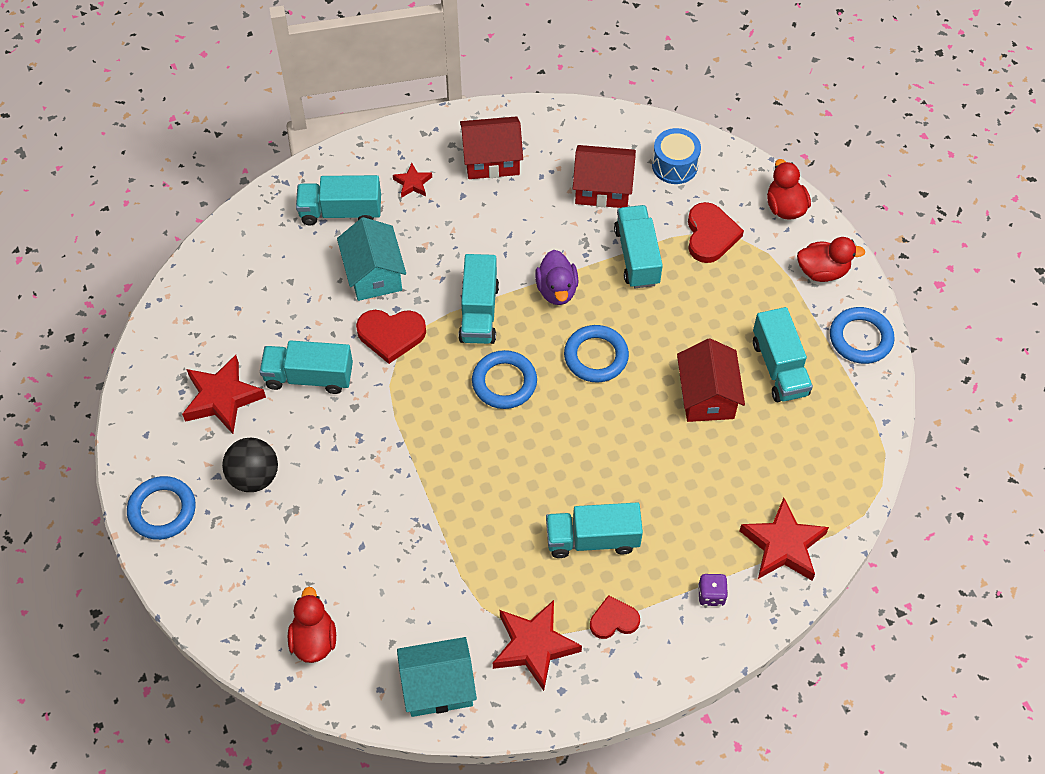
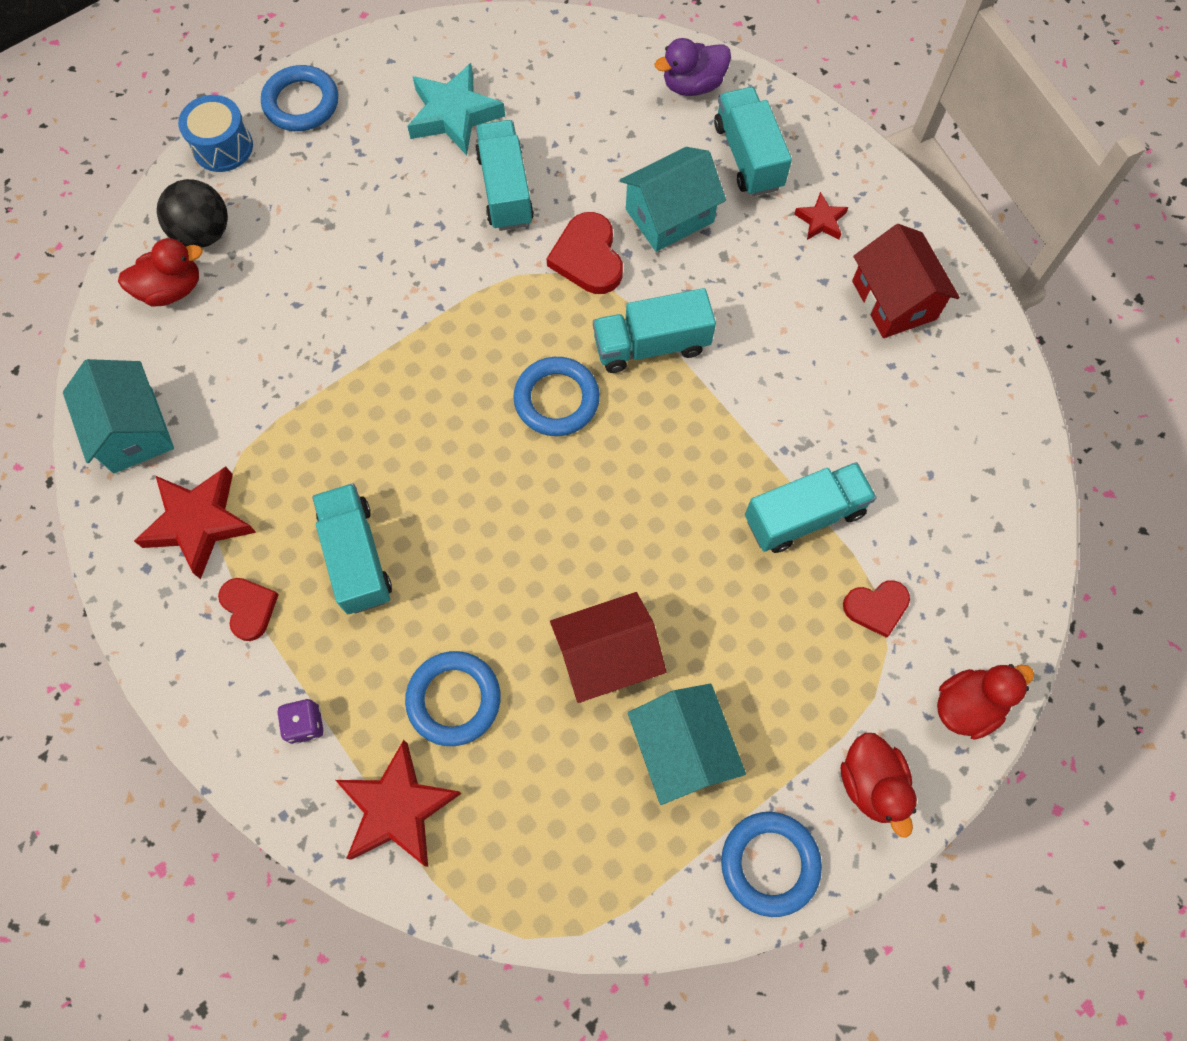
camera: 75 degrees right, 10 degrees up
(222, 398) = (454, 115): red star -> turquoise star
(254, 477) = (361, 174): black ball -> black ball (204, 233)
(557, 290) = (715, 427): purple duck -> purple duck (692, 85)
(596, 356) = (627, 499): blue ring -> blue ring (454, 699)
(602, 188) = (901, 446): red house -> none
(674, 165) = (980, 533): blue drum -> blue drum (223, 147)
(710, 235) = (876, 607): red heart -> red heart, size x0.66
(779, 368) = (682, 749): turquoise truck -> turquoise house

